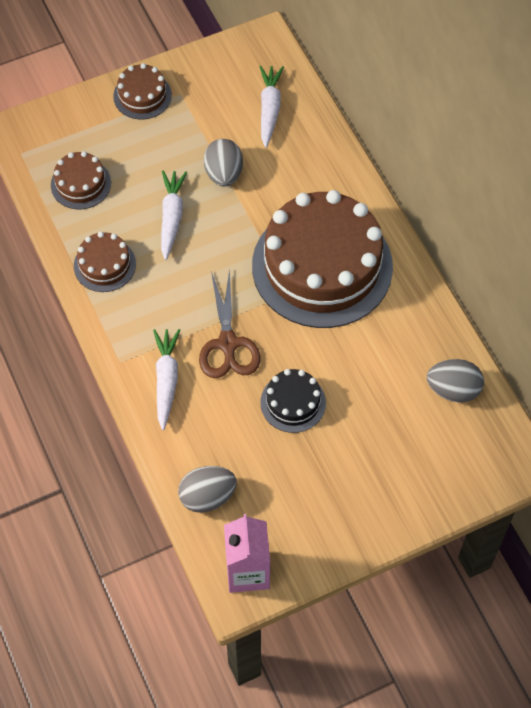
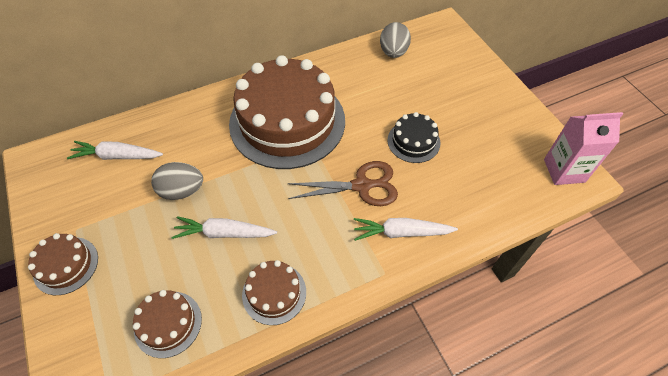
camera: 90 degrees left, 5 degrees down
(207, 496) = (507, 198): grey egg -> none

